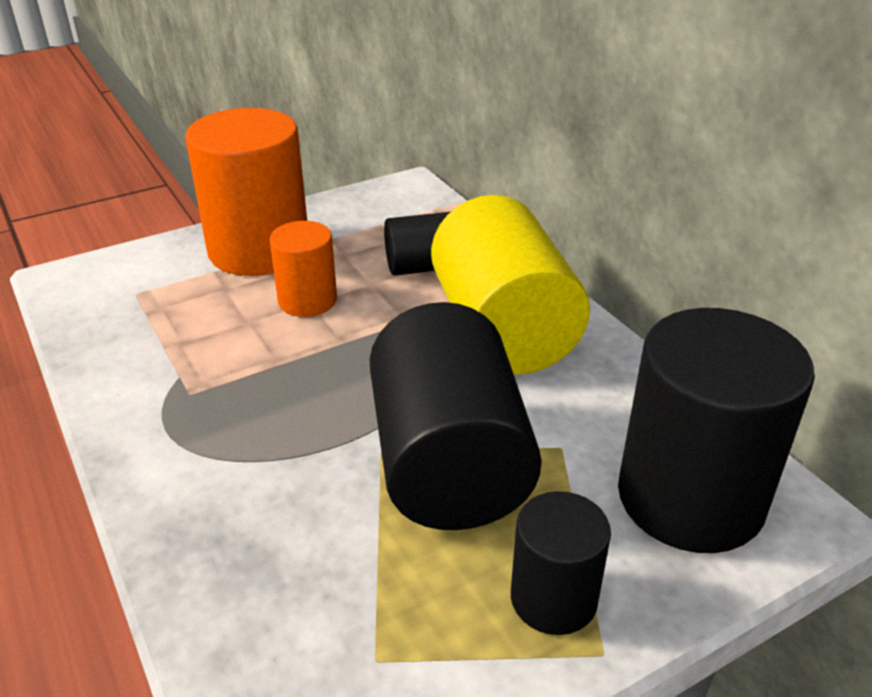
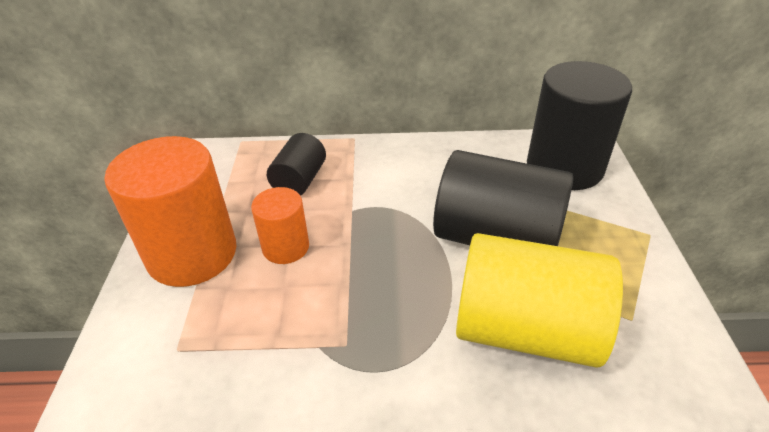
camera: 60 degrees left, 5 degrees up
(503, 330) = (393, 174): yellow cylinder -> yellow cylinder (525, 330)
(553, 598) = (612, 237): black cylinder -> none

